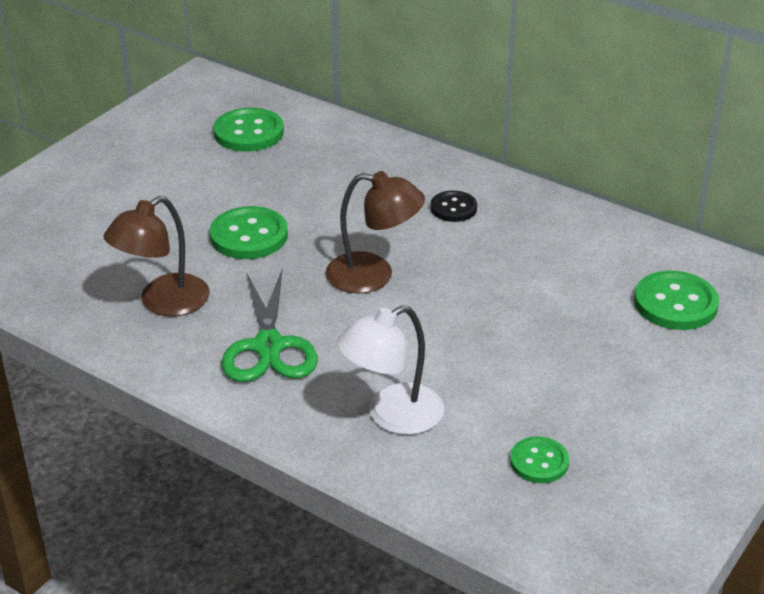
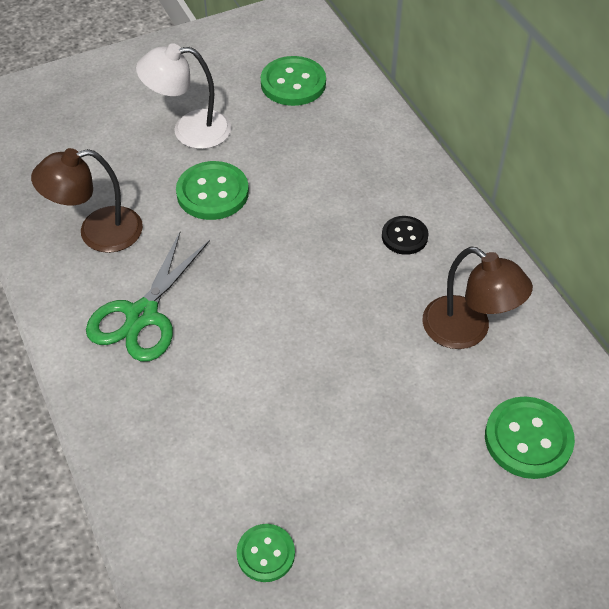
camera: 30 degrees right, 15 degrees up
(373, 275) = (280, 280): brown lamp -> brown lamp (467, 331)
(392, 416) = (183, 438): white lamp -> white lamp (189, 130)

